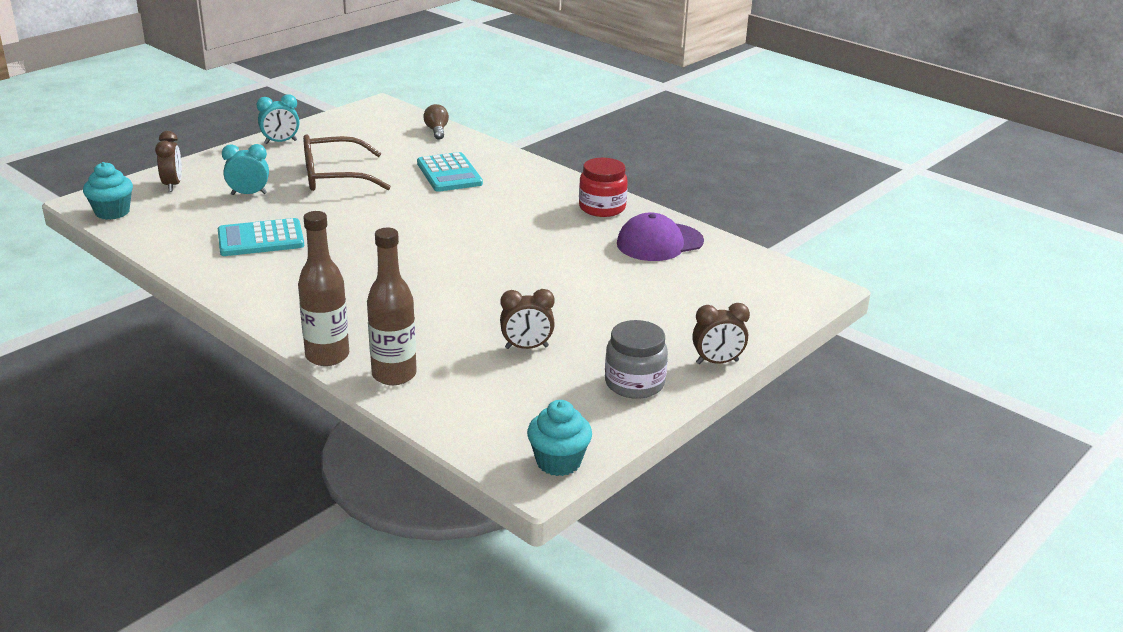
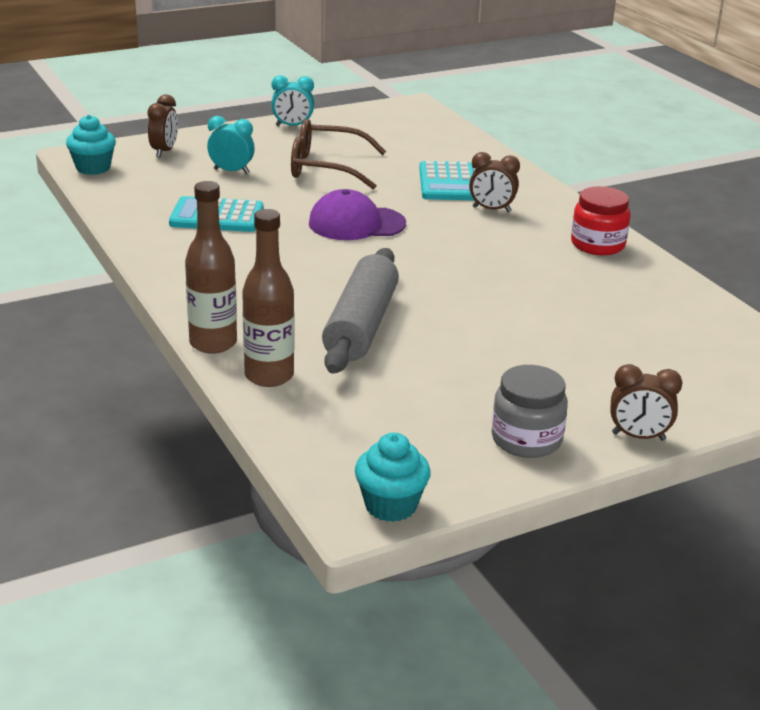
camera: 20 degrees right, 0 degrees up
(437, 131) = (460, 138): brown light bulb -> none
(448, 315) = (361, 326): none -> grey rolling pin
(526, 347) = (426, 376): brown clock -> brown clock (491, 209)
(659, 242) = (644, 293): purple cap -> purple cap (356, 224)

